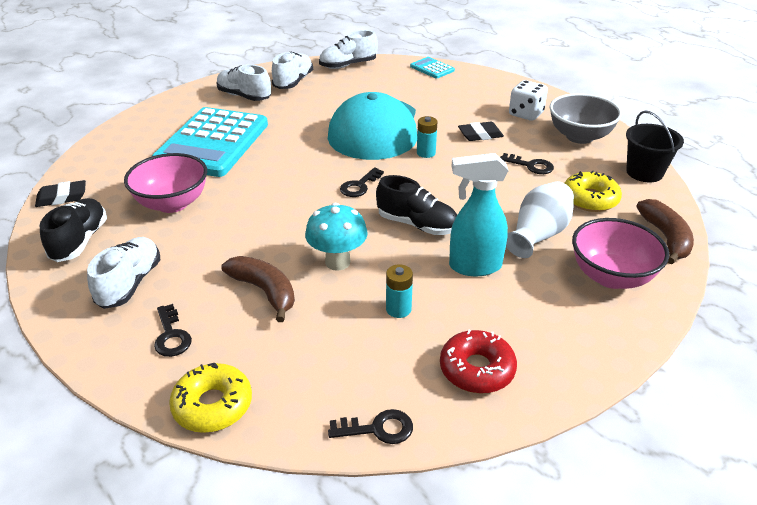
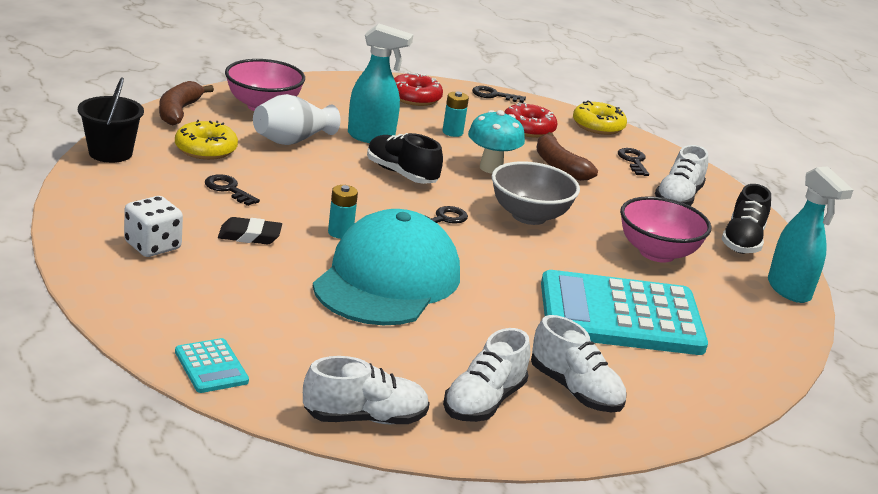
camera: 170 degrees left, 10 degrees down
(62, 197) = (789, 290): black eraser -> turquoise spray bottle
(212, 143) = (620, 315): turquoise calculator -> turquoise calculator turned 120 degrees counterclockwise
(311, 355) = (528, 129): none -> red donut
(579, 136) = (124, 202): grey bowl -> grey bowl (529, 216)

